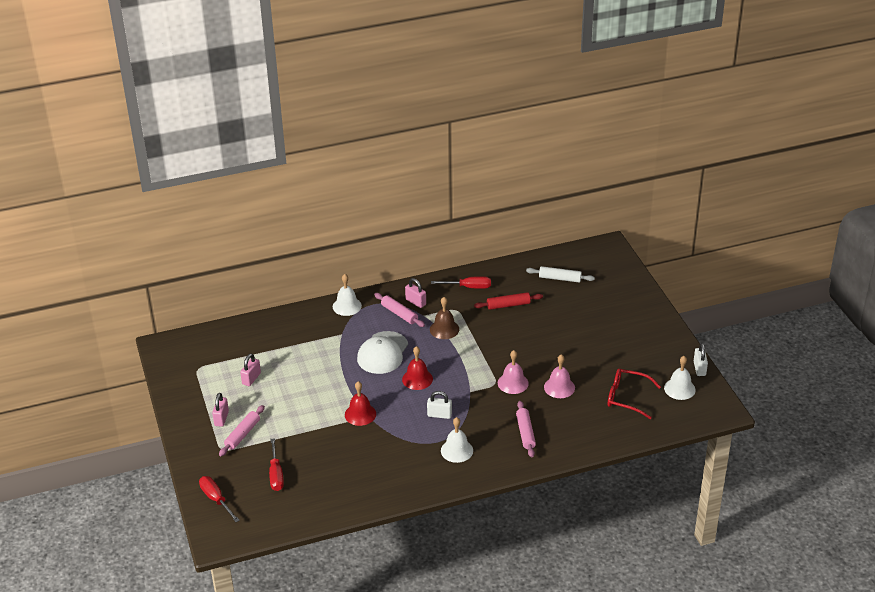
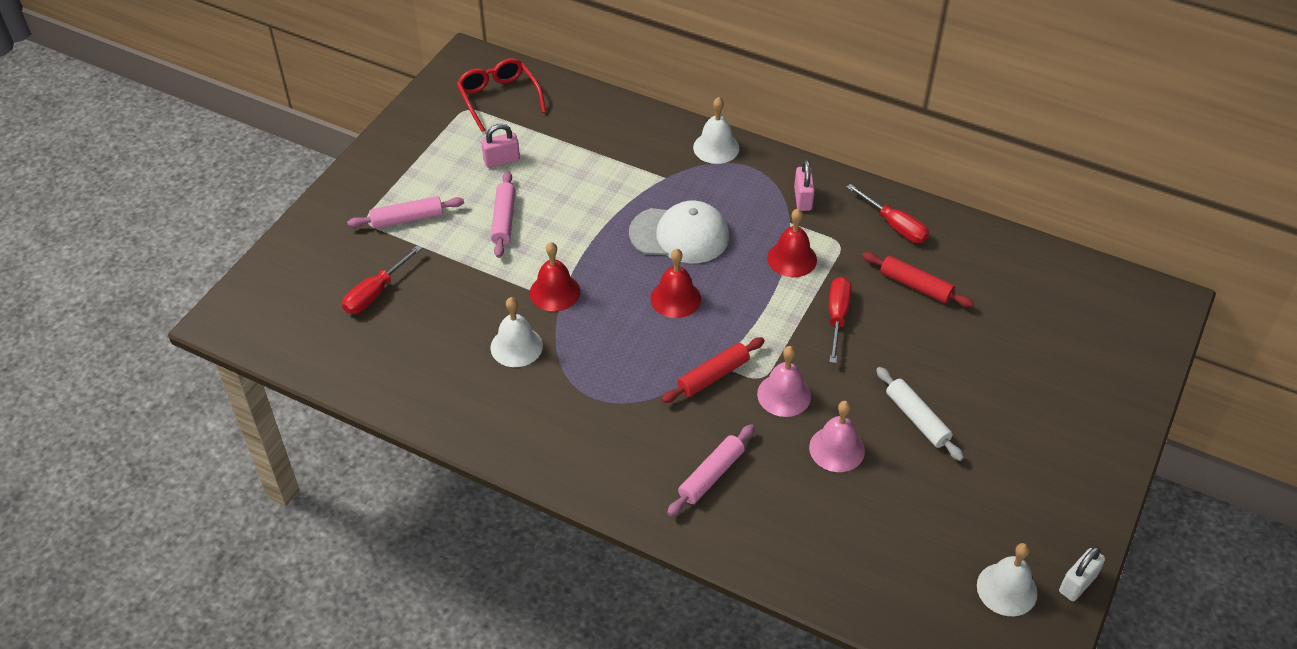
camera: 45 degrees right, 10 degrees up
(216, 499) = (284, 273): red screwdriver -> red screwdriver (837, 317)
(221, 418) = (412, 184): pink padlock -> none
(382, 353) = (679, 235): white cap -> white cap turned 150 degrees counterclockwise
(399, 314) = (763, 200): pink rolling pin -> pink rolling pin (504, 220)
(439, 415) = (640, 365): white padlock -> none
(444, 329) = (792, 258): brown bell -> red bell
(457, 450) = (599, 428): white bell -> white bell (516, 346)
(475, 397) = (713, 376): none -> red rolling pin
(560, 278) = (1034, 299): white rolling pin -> white rolling pin (917, 419)
(627, 397) = (911, 538): red glasses -> red glasses (498, 98)

